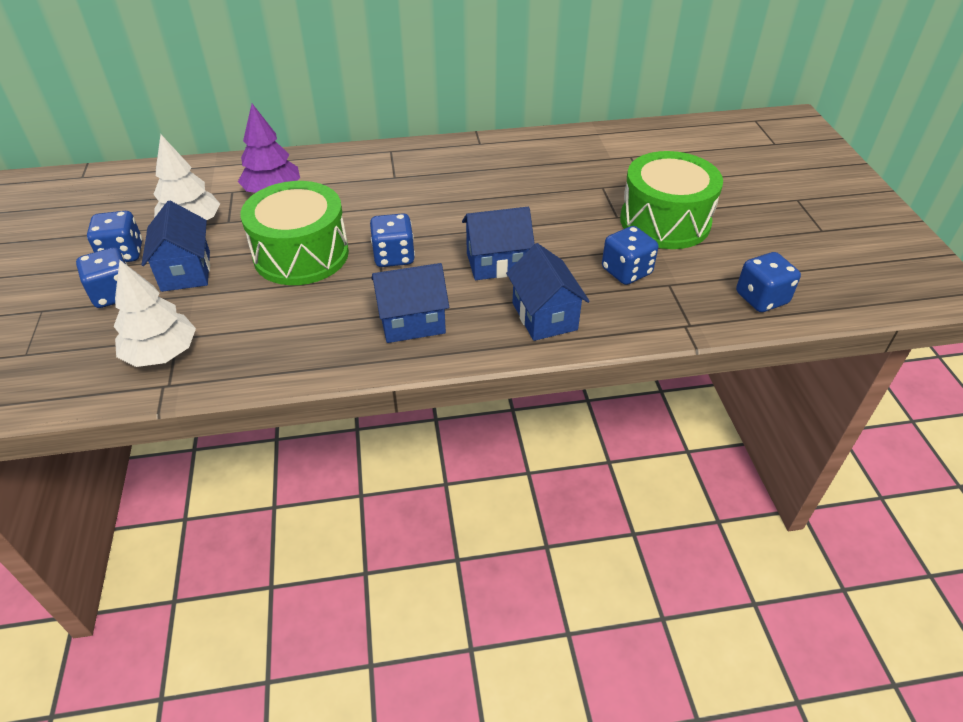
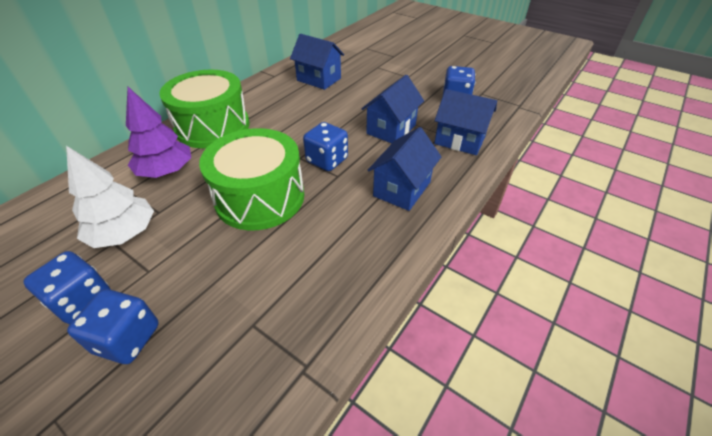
camera: 45 degrees left, 0 degrees up
(162, 353) = (259, 347): white tree -> none
(186, 271) = (177, 270): blue house -> blue house (319, 79)
(665, 221) = (431, 68): green drum -> green drum (213, 126)
(761, 298) = (522, 79): blue dice -> none

